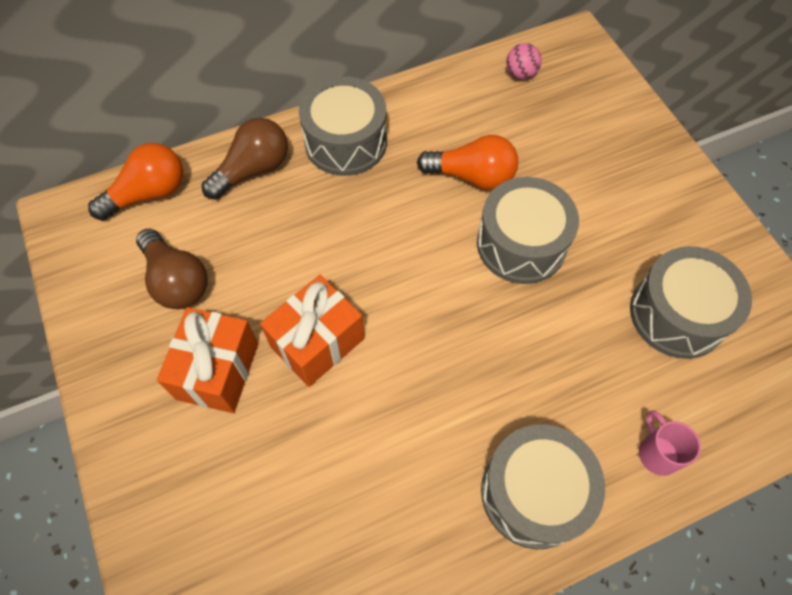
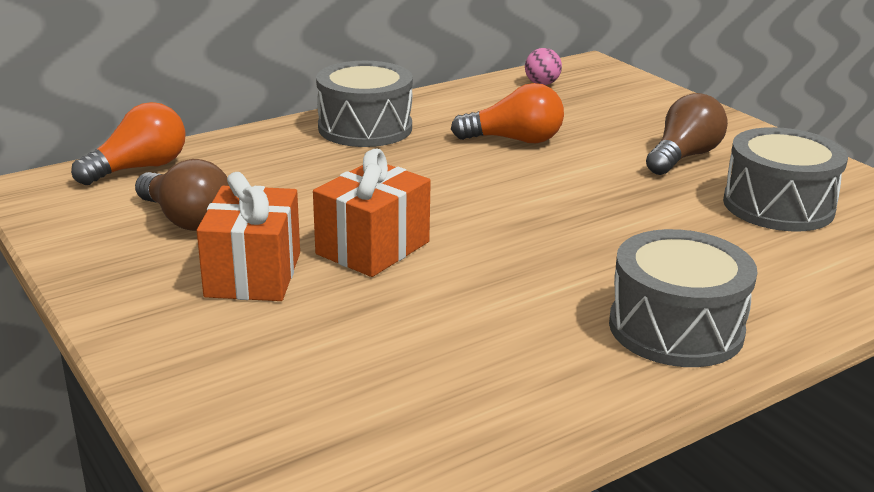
camera: 10 degrees left, 35 degrees down
(253, 170) = (262, 148): brown light bulb -> brown light bulb (683, 157)
(521, 244) = (586, 175): grey drum -> none
(657, 452) = (805, 291): pink mug -> none

